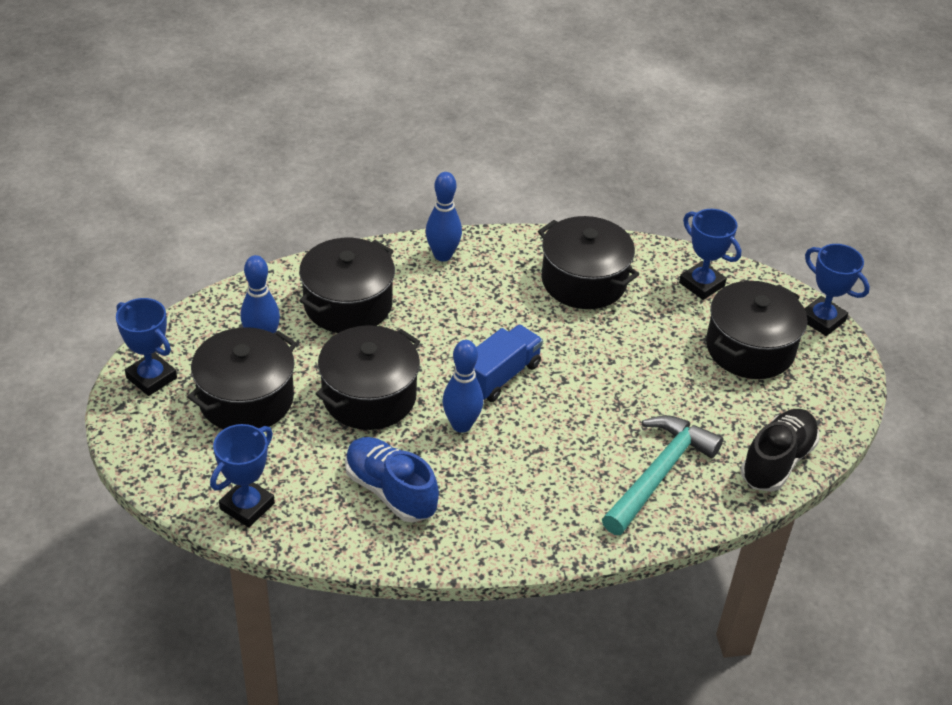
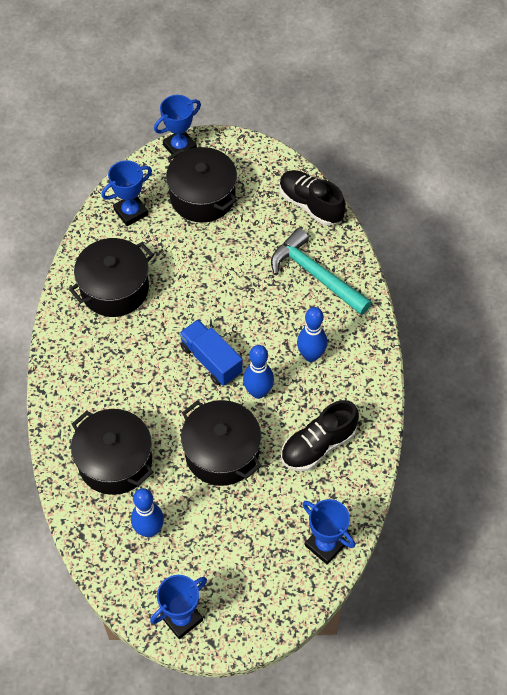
camera: 80 degrees left, 15 degrees up
(246, 399) = (214, 543): black pot -> none
(390, 491) = (318, 445): blue shoe -> black shoe
(442, 255) = (67, 385): blue bowling pin -> blue bowling pin (311, 355)

